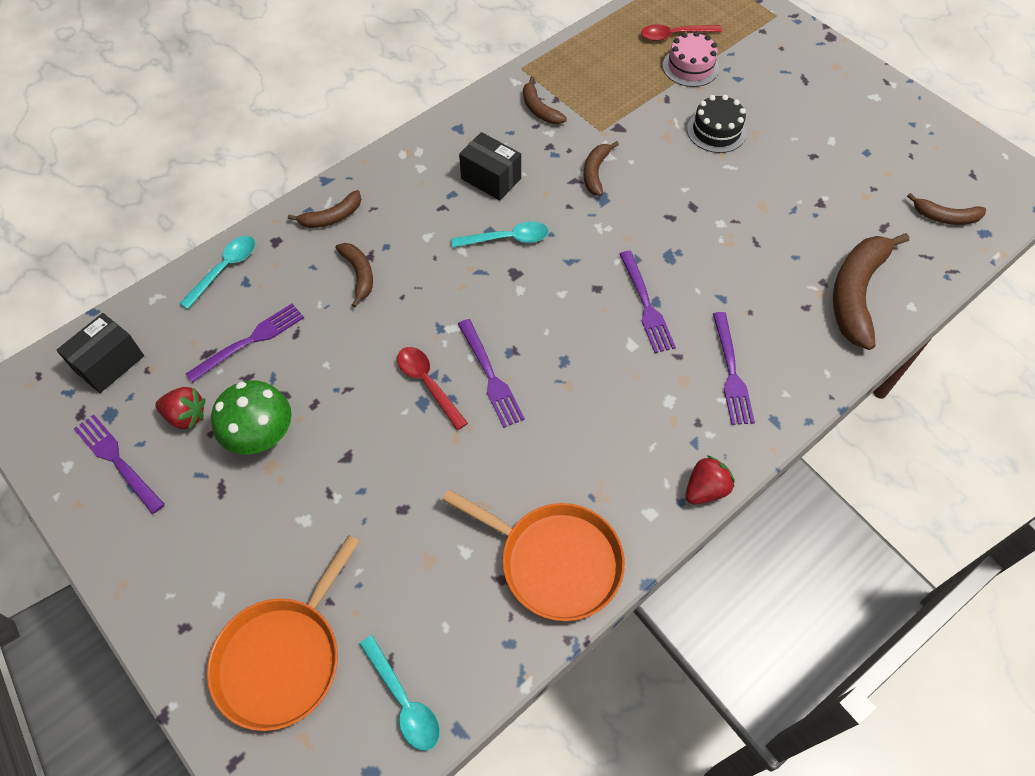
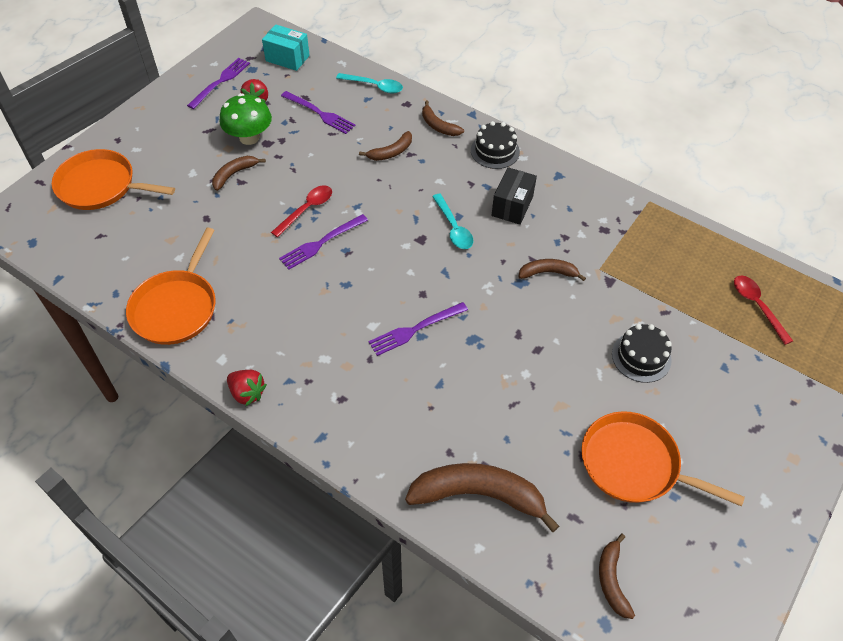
camera: 75 degrees right, 5 degrees down
(109, 363) = (287, 58): black box -> turquoise box
(398, 173) = (495, 151): none -> black cake
(404, 701) = (75, 248): turquoise spoon -> none
(539, 109) = (605, 222): brown banana -> brown banana (234, 174)
(690, 67) = (718, 325): pink cake -> none
(731, 373) = (362, 399): purple fork -> none
(832, 170) = (634, 464): none -> orange pan

